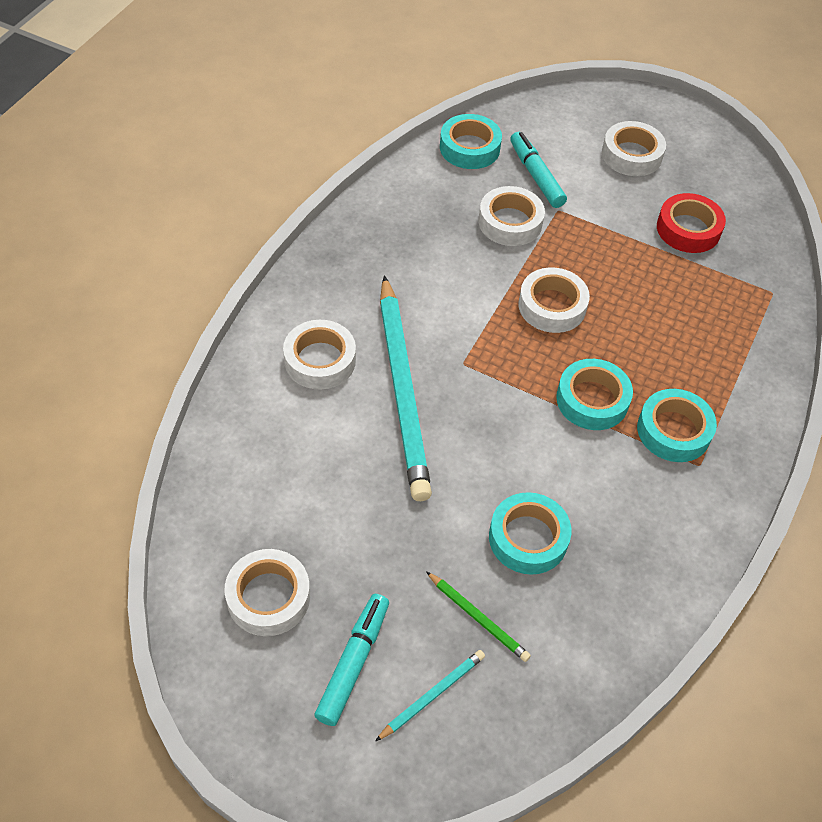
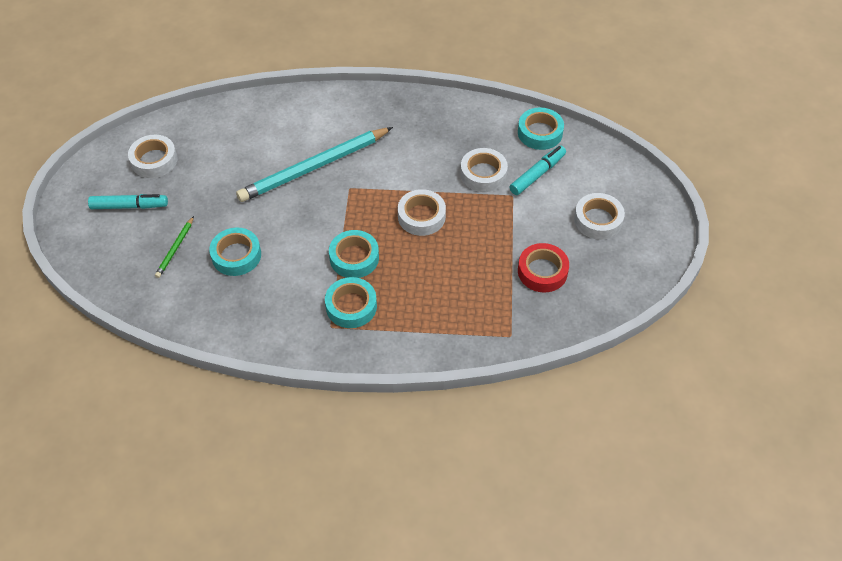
camera: 70 degrees right, 0 degrees up
(320, 360) = (316, 125): white tape -> none
(432, 695) = (122, 244): turquoise pencil -> none

